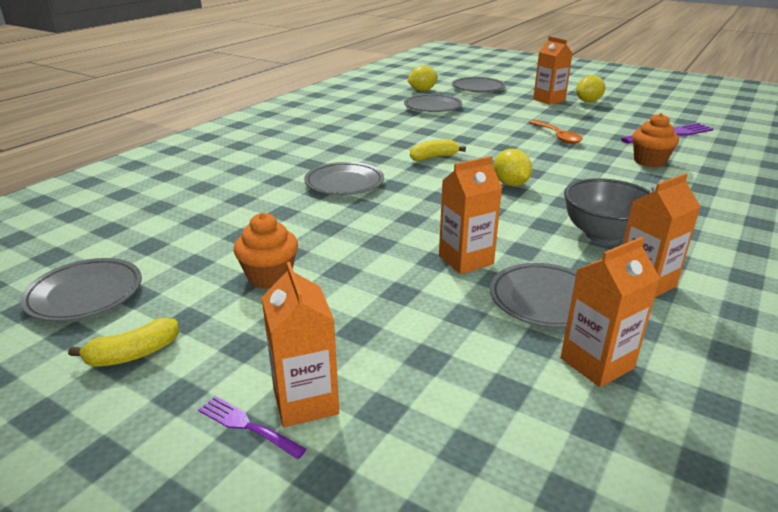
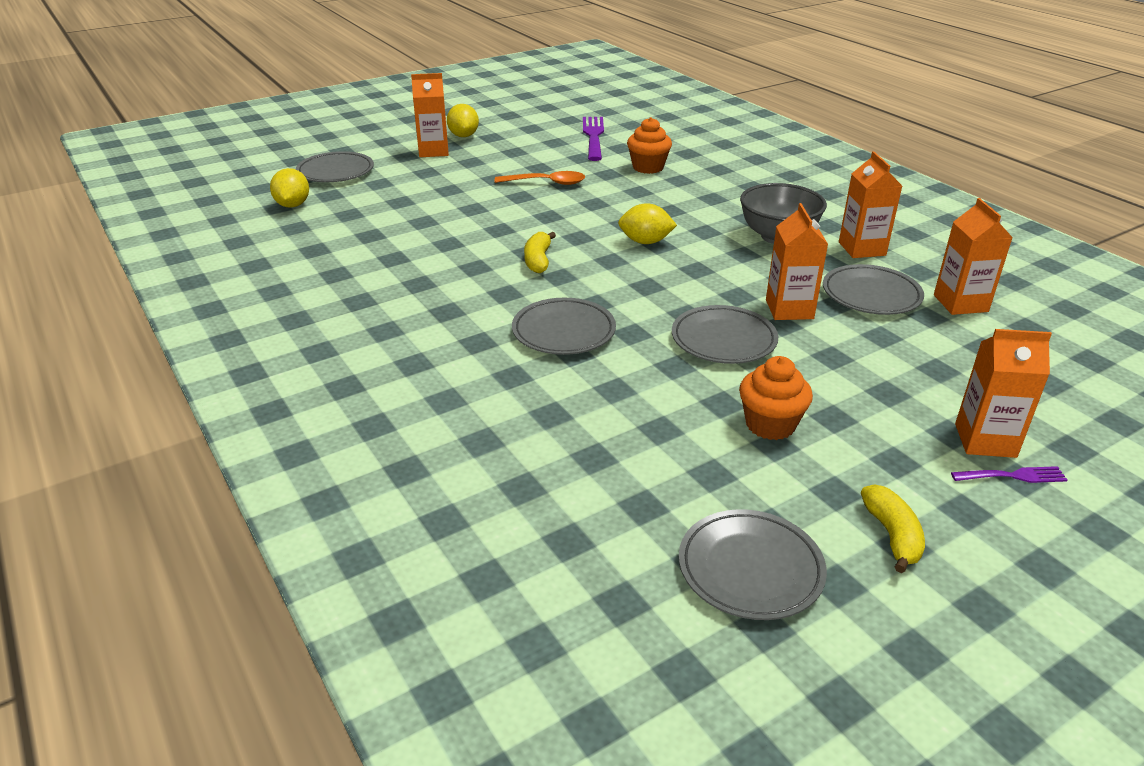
camera: 65 degrees left, 5 degrees up
(247, 426) = (1013, 476): purple fork -> purple fork turned 150 degrees counterclockwise
(433, 107) = (368, 216): grey plate -> grey plate (723, 340)

